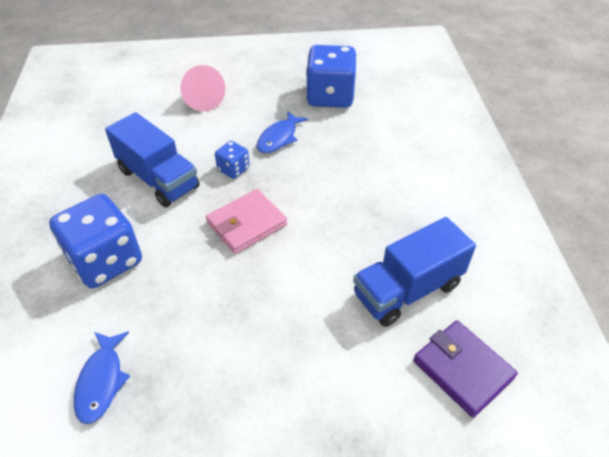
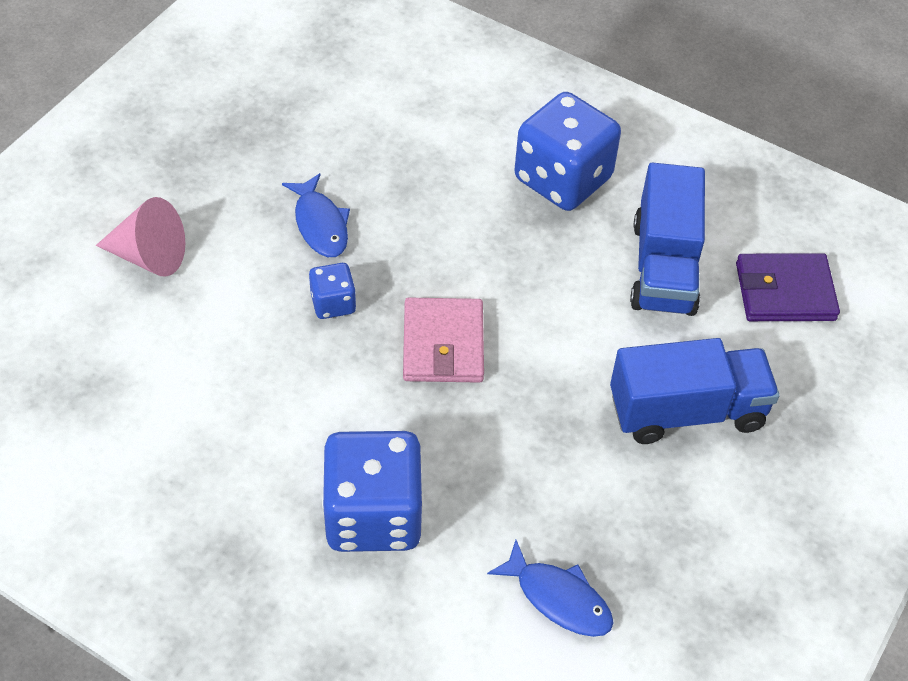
camera: 55 degrees left, 5 degrees up
(158, 179) = (272, 390): blue truck -> blue truck (686, 411)
(330, 96) = (293, 125): blue dice -> blue dice (562, 179)

